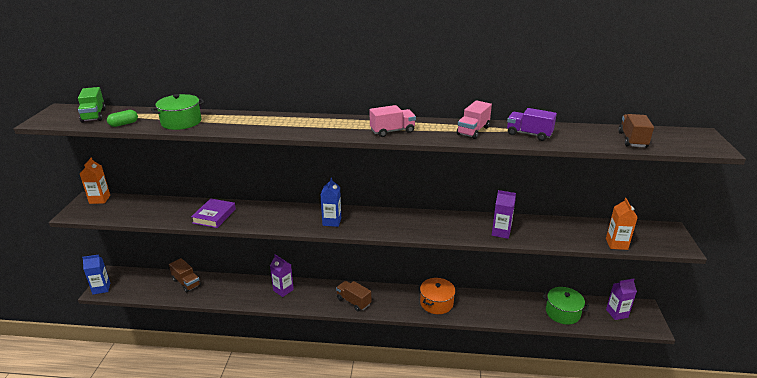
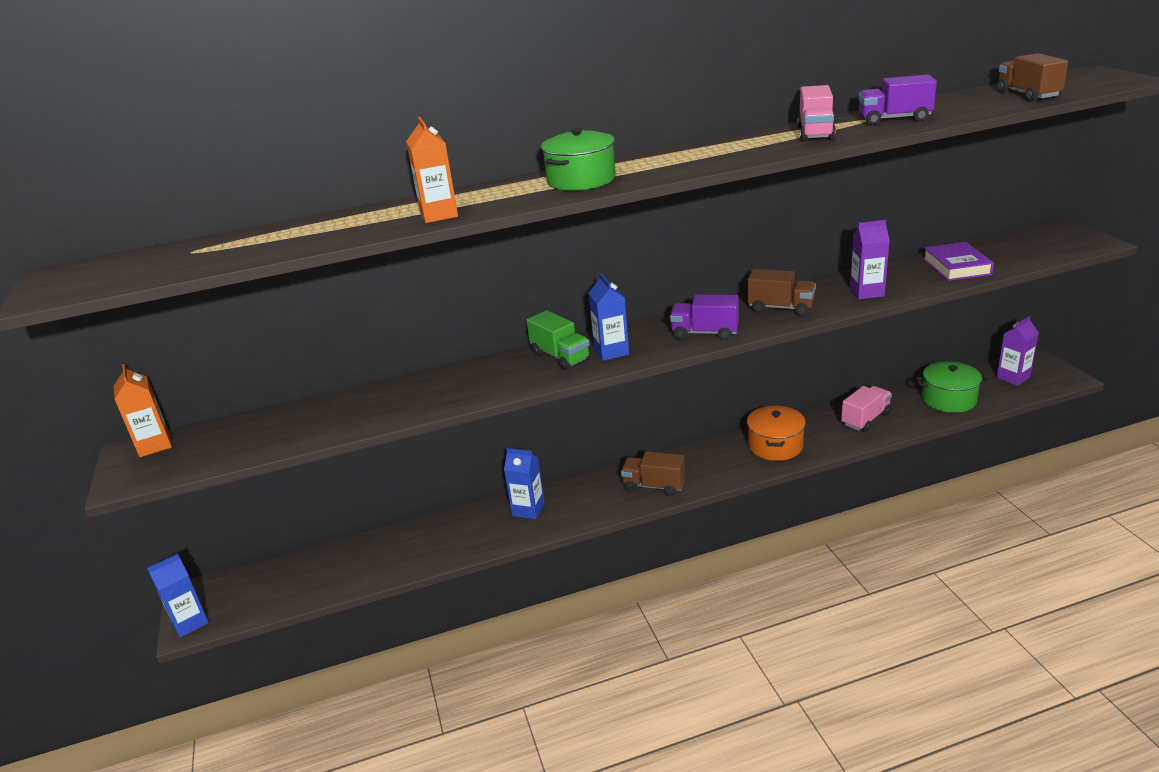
camera: 20 degrees left, 0 degrees up
(94, 115) = (143, 264): green truck -> green truck (560, 356)
(124, 124) = (225, 260): green capsule -> none
(181, 122) = (333, 231): green pot -> green pot (581, 180)
(186, 283) = (349, 557): brown truck -> brown truck (781, 308)
(214, 216) = (406, 403): purple book -> purple book (956, 266)
(283, 290) = (528, 509): purple carton -> blue carton
(388, 227) = (705, 333): none -> purple truck
(392, 131) = (703, 160): pink truck -> pink truck (865, 419)
(616, 244) = (1021, 262): orange carton -> orange carton (439, 215)

